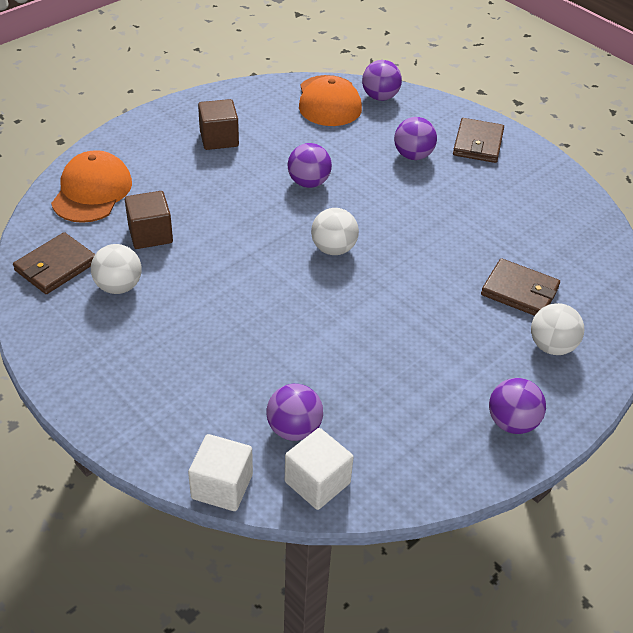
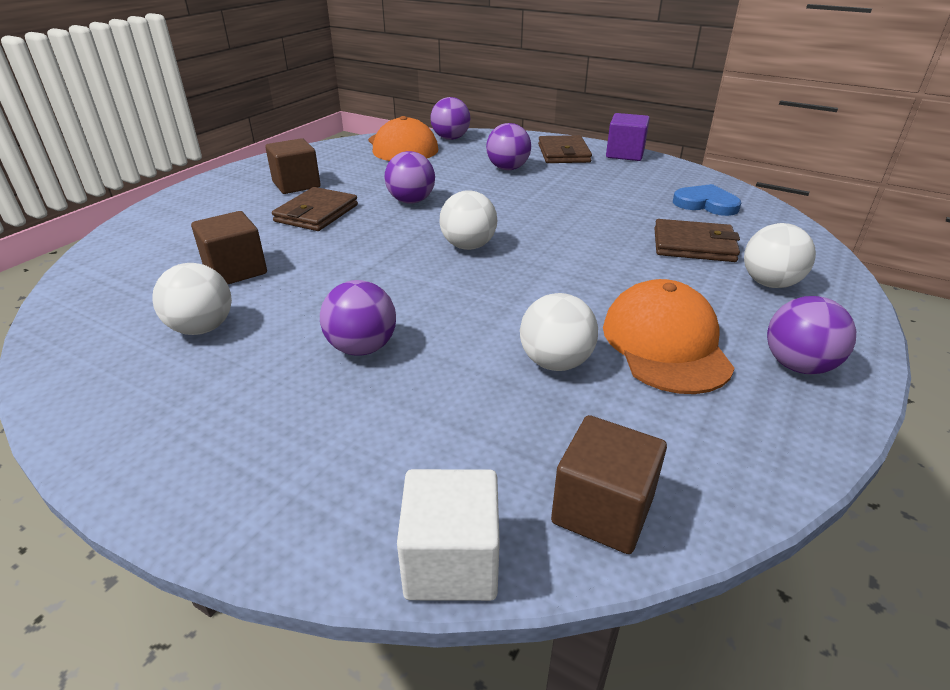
camera: 15 degrees left, 10 degrees down
(56, 266) = (104, 324): brown wallet -> brown wallet (316, 213)
(92, 191) = (149, 245): orange cap -> orange cap (665, 344)
(294, 429) = (524, 442): purple ball -> purple ball (362, 348)
(317, 482) = (602, 510): white cube -> brown cube
(344, 376) = (555, 362): none -> white ball
(537, 157) = (625, 154): none -> purple cube
(567, 244) = (706, 204): none -> blue heart

